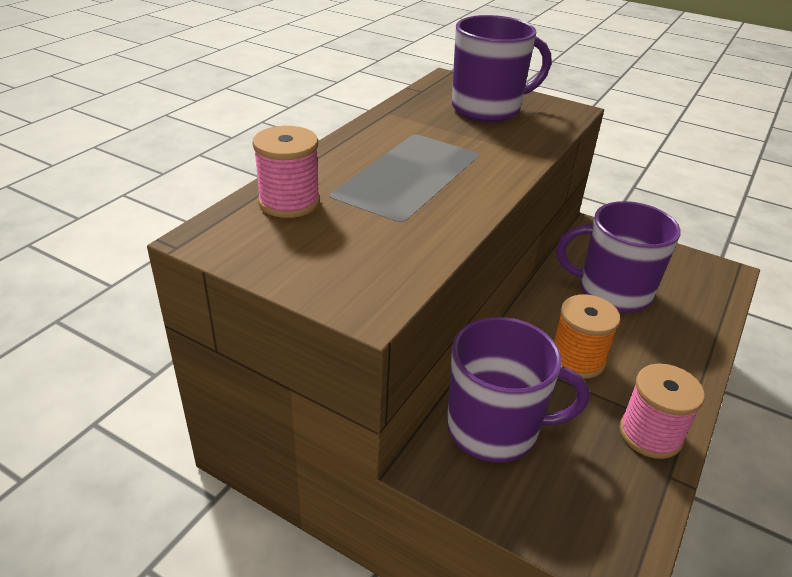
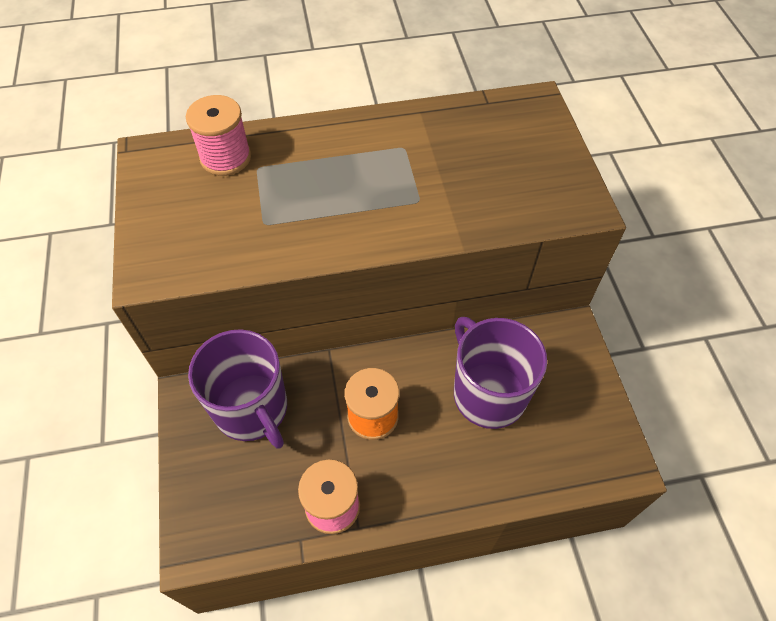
camera: 50 degrees right, 20 degrees up
(487, 109) = (508, 158): purple mug -> none

